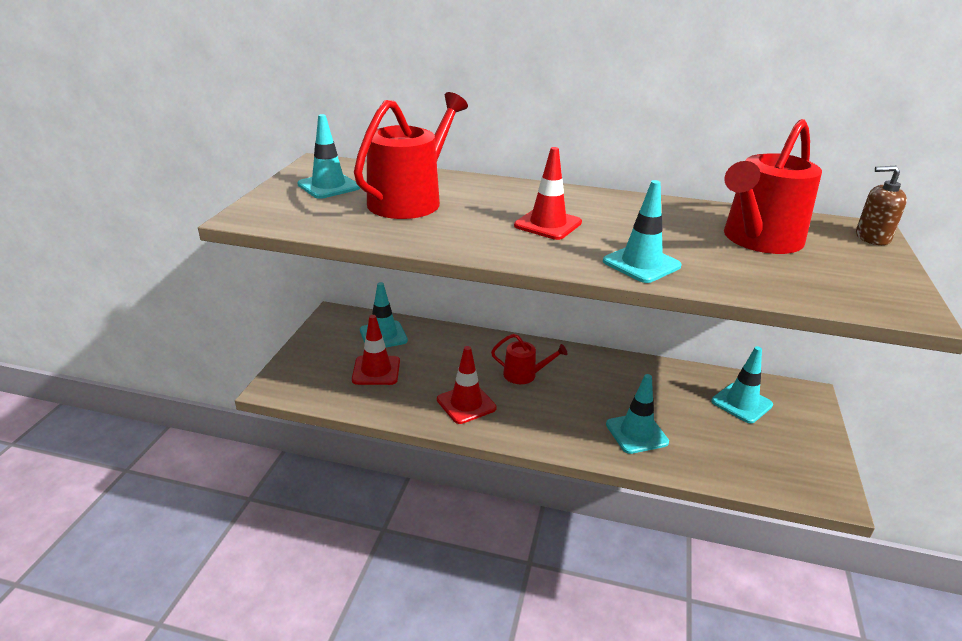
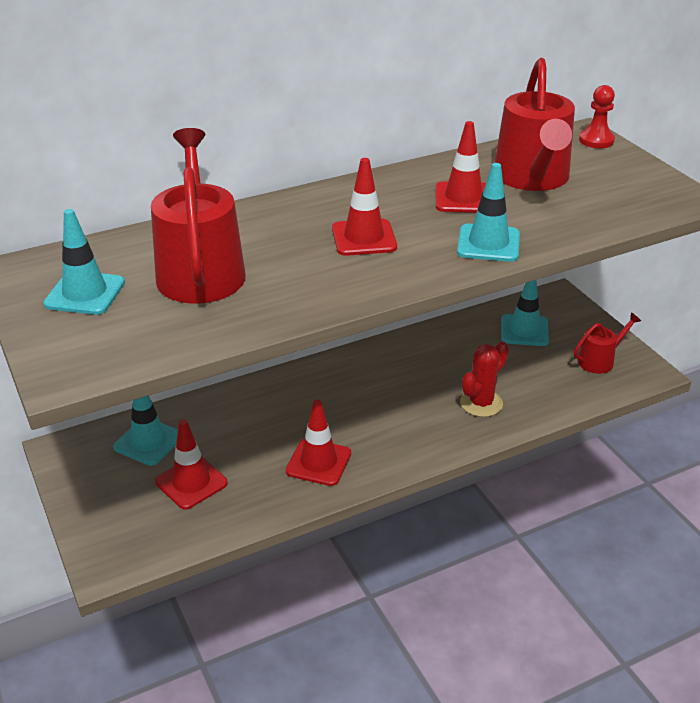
camera: 40 degrees left, 5 degrees up
(524, 375) = (334, 403): red watering can -> red watering can (599, 360)
(636, 433) = (481, 403): turquoise traffic cone -> red cactus
(670, 230) = (463, 198): none -> red traffic cone
(872, 237) = (596, 140): brown soap dispenser -> red pawn

